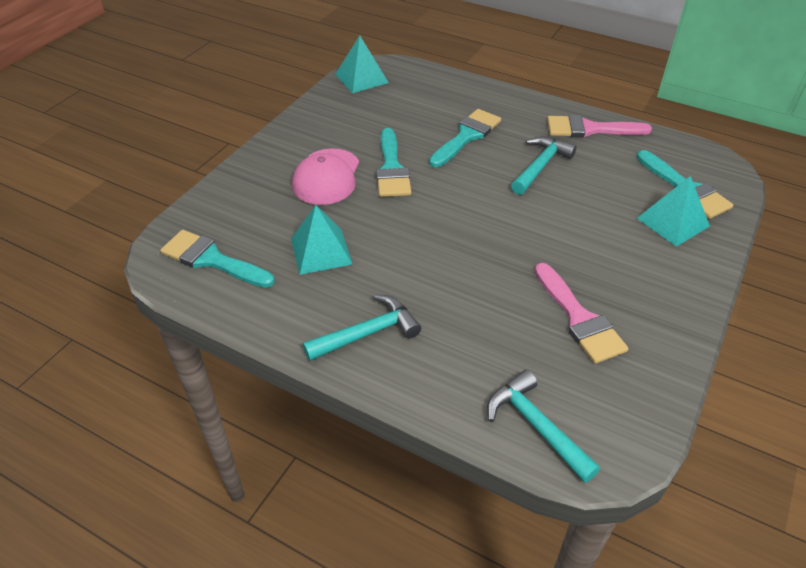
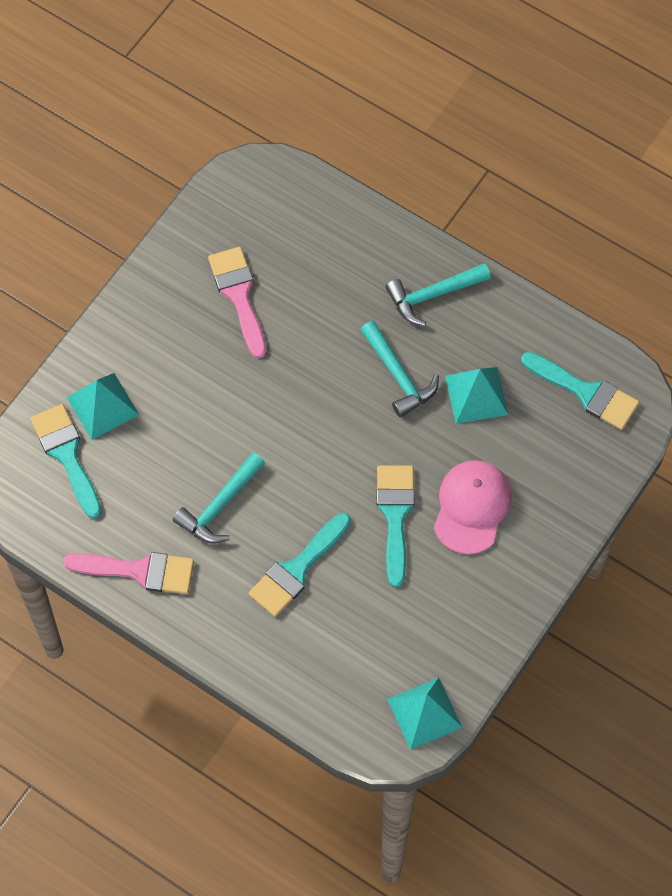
camera: 175 degrees left, 20 degrees up
(536, 426) = (303, 201): turquoise hammer -> turquoise hammer (398, 375)

